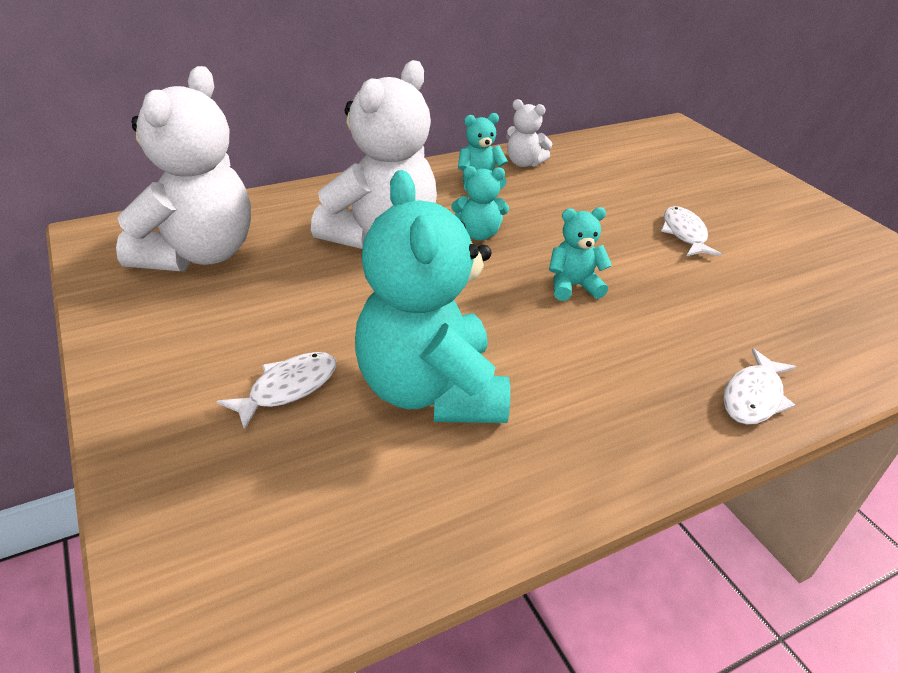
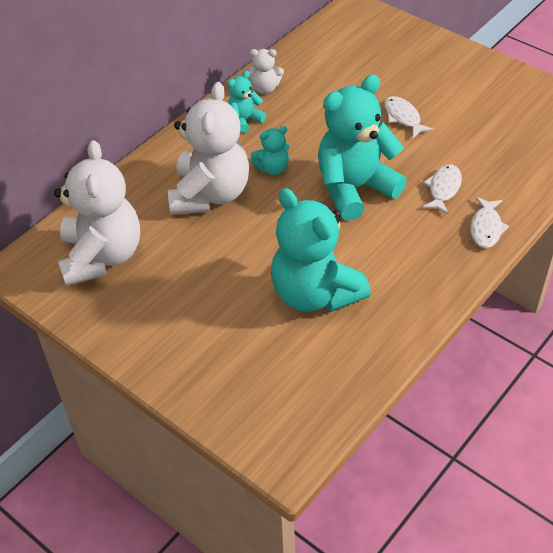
camera: 20 degrees left, 10 degrees up
(288, 388) = (235, 324): white fish -> white fish (443, 189)
(573, 286) = (355, 188): turquoise teddy bear -> turquoise teddy bear, size x2.16

